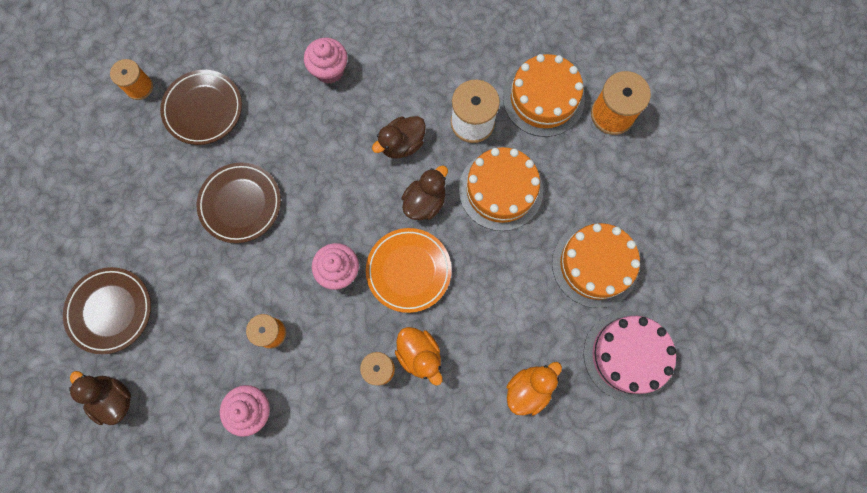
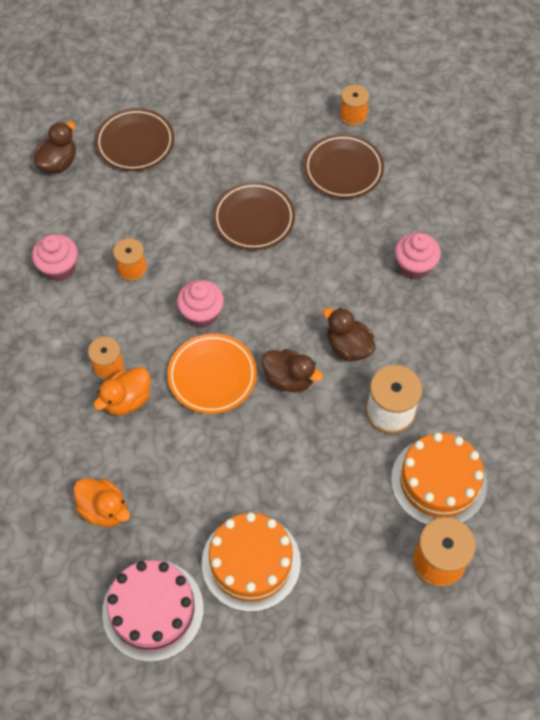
camera: 80 degrees right, 15 degrees down
(500, 190) = (318, 451): orange cake -> none

